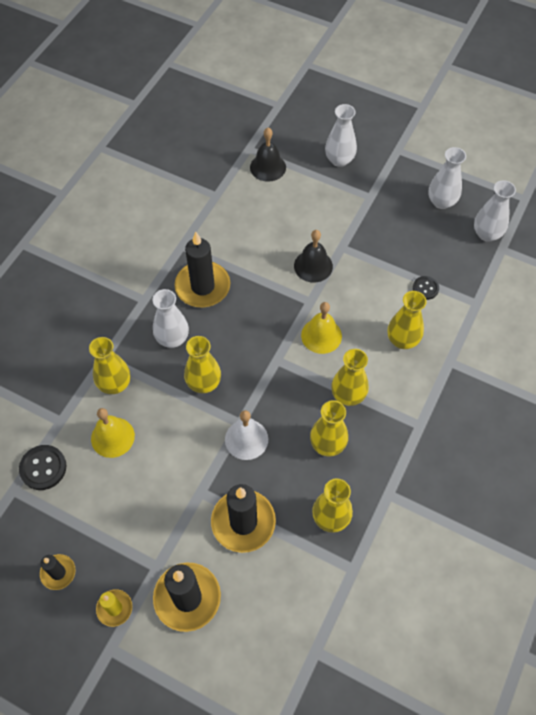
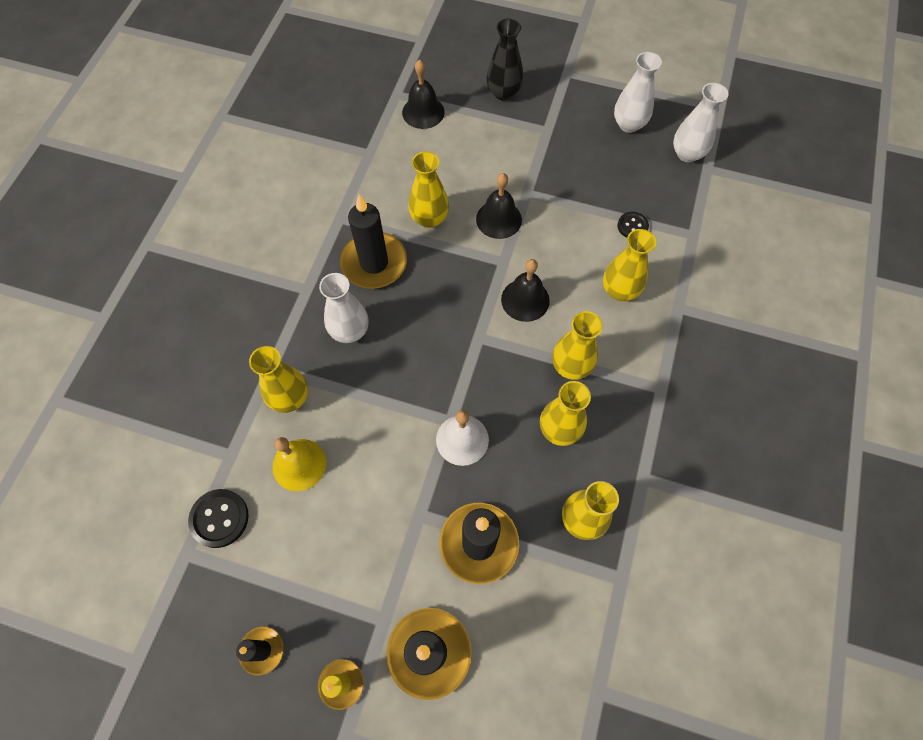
camera: 10 degrees left, 5 degrees up
(204, 383) = (398, 379): yellow vase -> yellow vase (429, 218)
(321, 335) = (525, 300): yellow bell -> black bell
(339, 160) = (503, 93): white vase -> black vase

